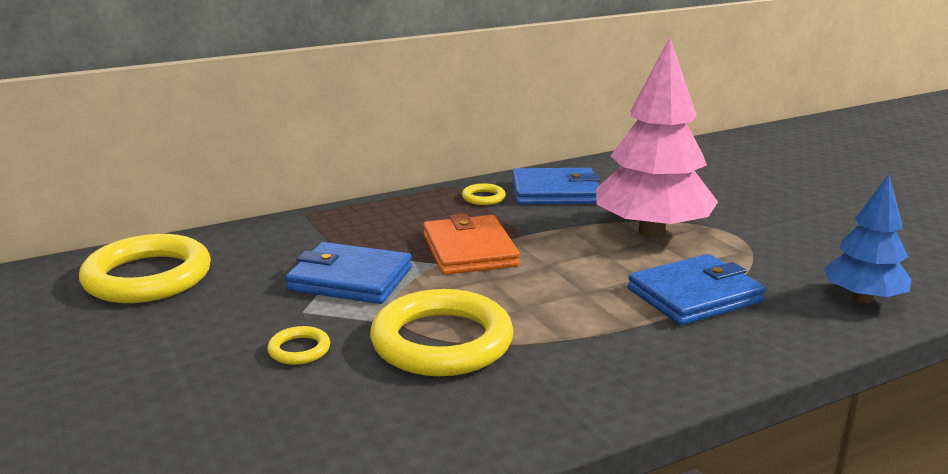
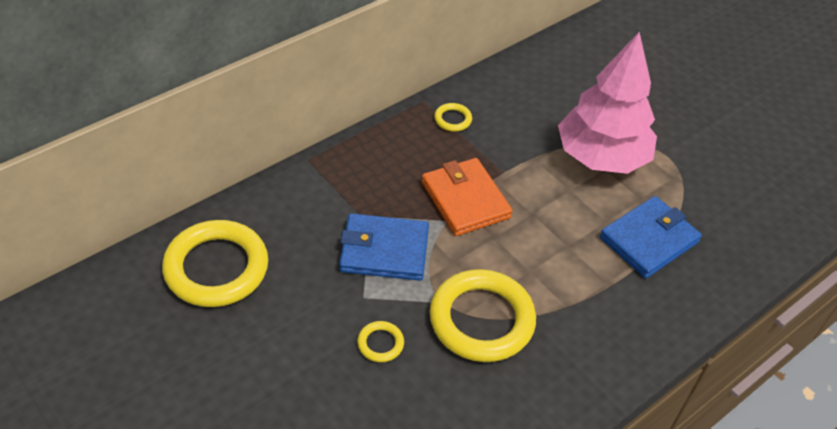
camera: 15 degrees left, 25 degrees up
(555, 192) = (510, 104): blue wallet -> none
(862, 298) = (765, 229): blue tree -> none

